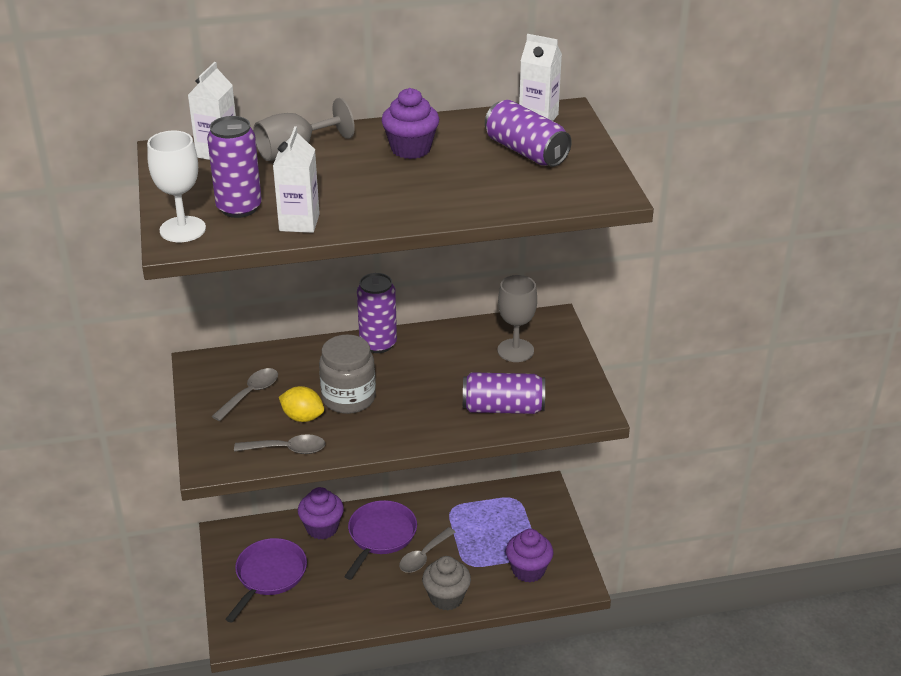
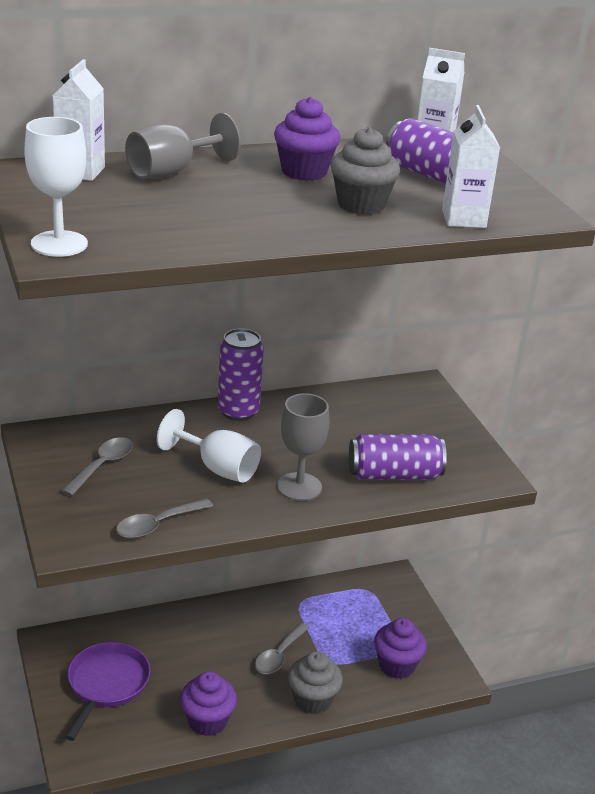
camera: 10 degrees left, 5 degrees down
(239, 208) = (122, 223): purple can -> none
(287, 449) = (157, 525): grey spoon -> grey spoon turned 150 degrees clockwise
(299, 222) = (199, 238): white carton -> white carton (463, 219)
(302, 417) = (169, 489): yellow lemon -> none
(322, 528) = (159, 629): purple cupcake -> purple cupcake (207, 721)
(348, 398) = (217, 468): grey jar -> white goblet
(380, 536) = (227, 635): purple pan -> none
(449, 185) = (361, 205): none -> grey cupcake
(515, 350) = (391, 416): grey goblet -> grey goblet (299, 487)

